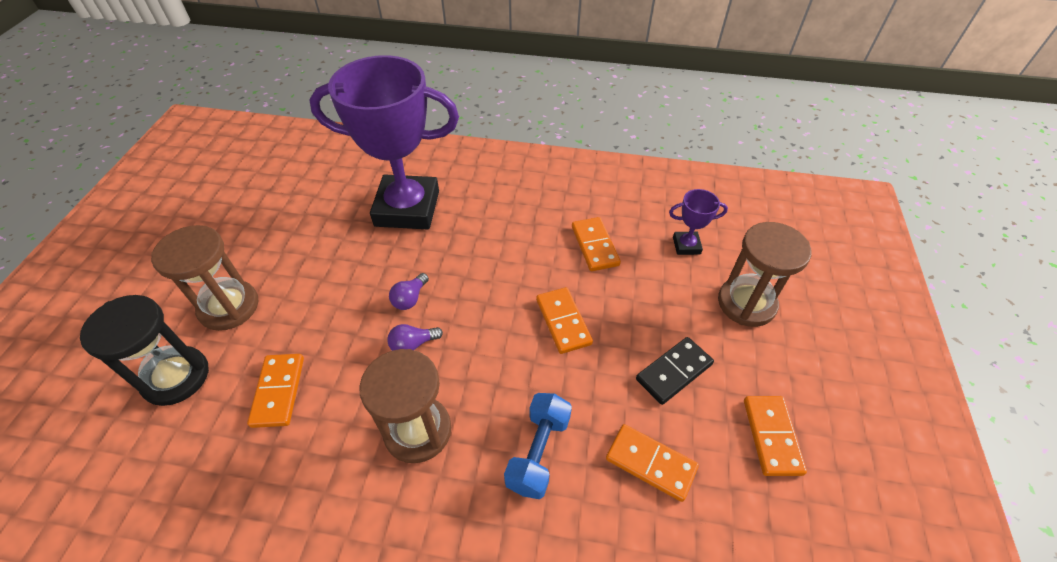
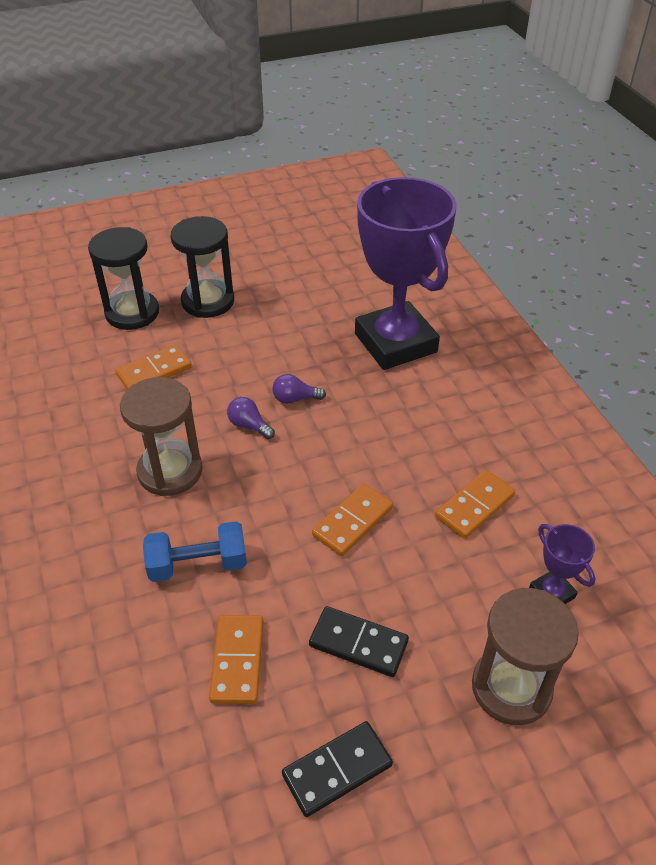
camera: 60 degrees right, 5 degrees down
(229, 307) = (208, 301): brown hourglass -> black hourglass
(771, 436) = (337, 770): orange domino -> black domino

